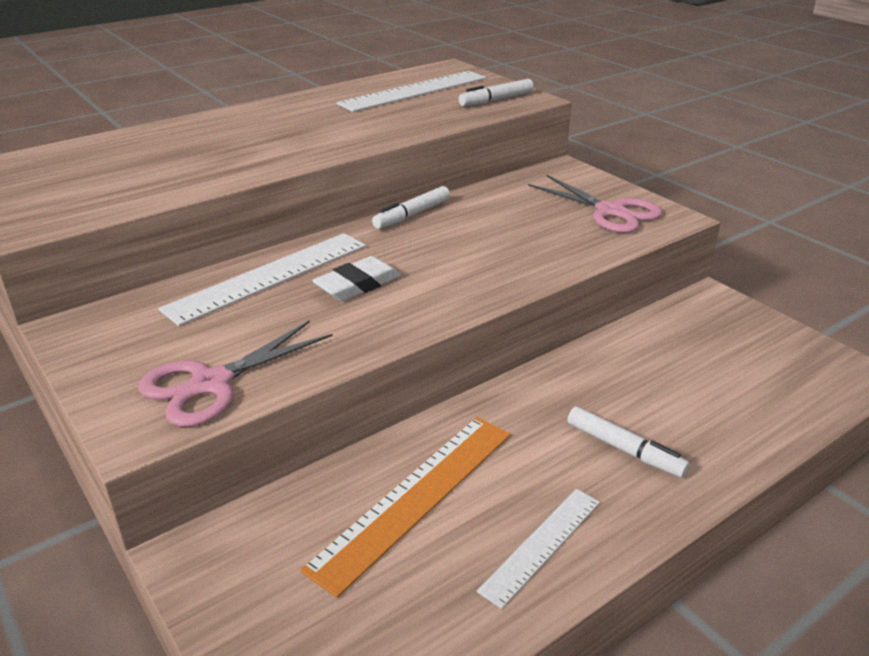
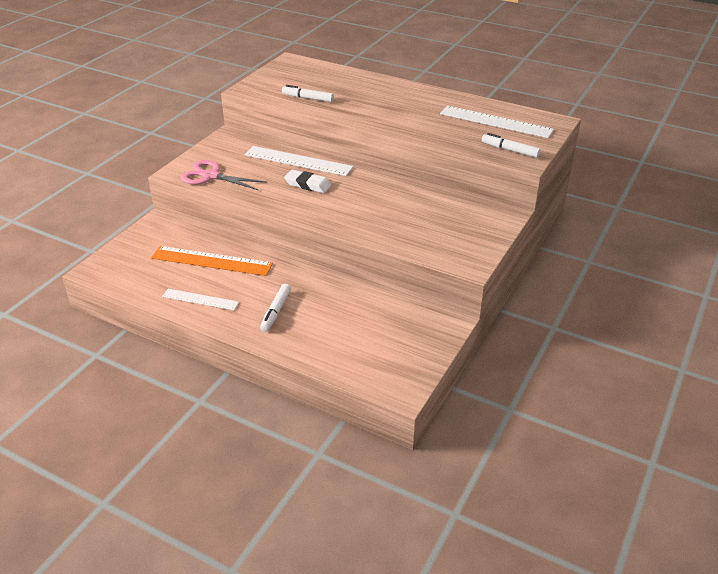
camera: 65 degrees right, 5 degrees up
(412, 215) = (392, 179): white marker -> white marker (307, 98)
(610, 211) = (457, 241): pink scissors -> none

